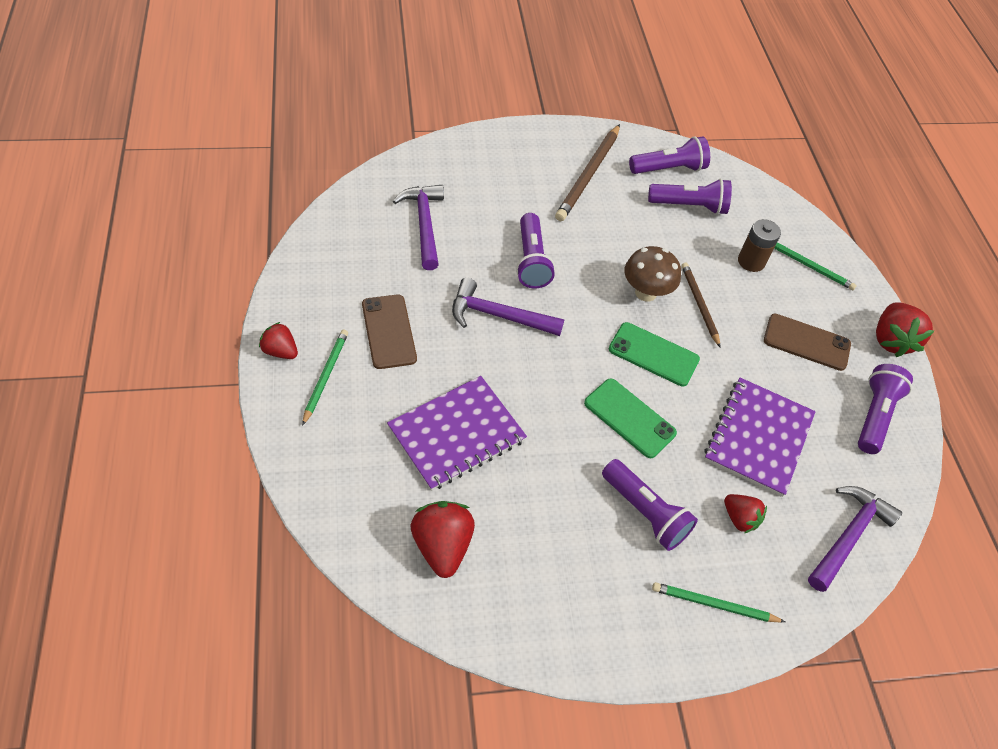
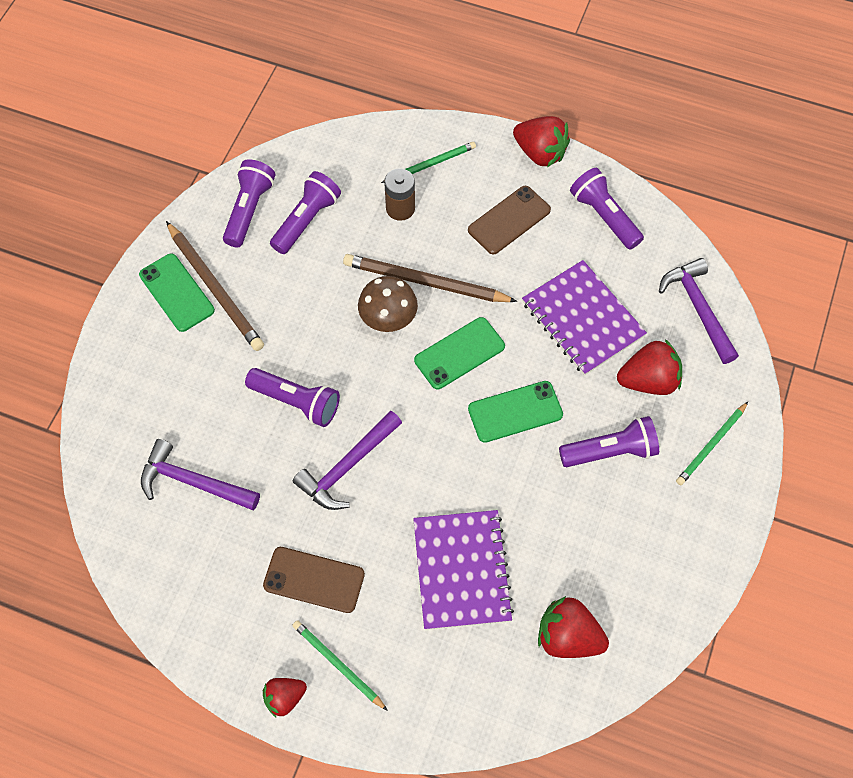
camera: 55 degrees left, 10 degrees up
(568, 155) = (176, 293): none -> green phone
(699, 304) = (425, 282): brown pencil -> brown pencil, size x1.62
(739, 519) = (648, 380): red strawberry -> red strawberry, size x1.63

